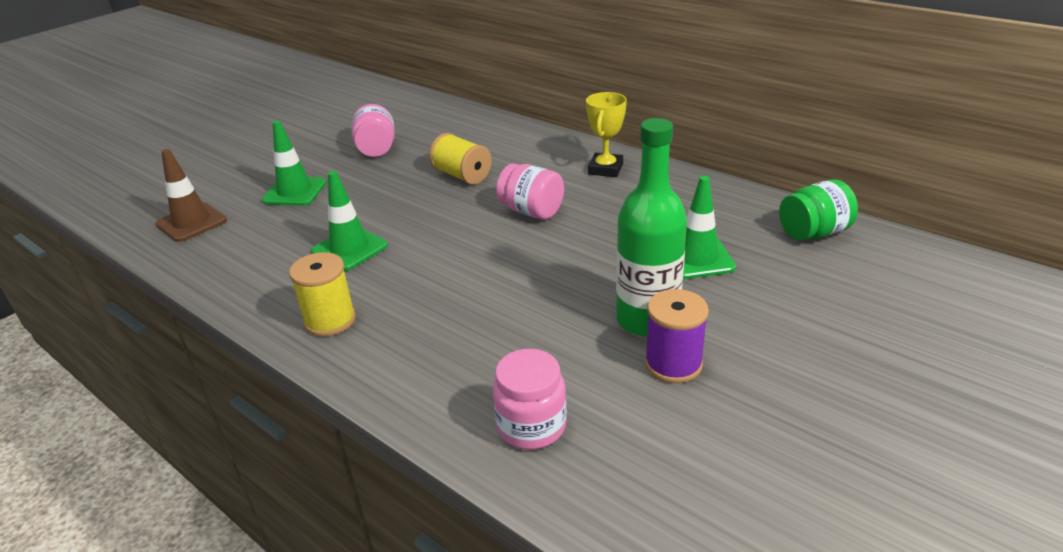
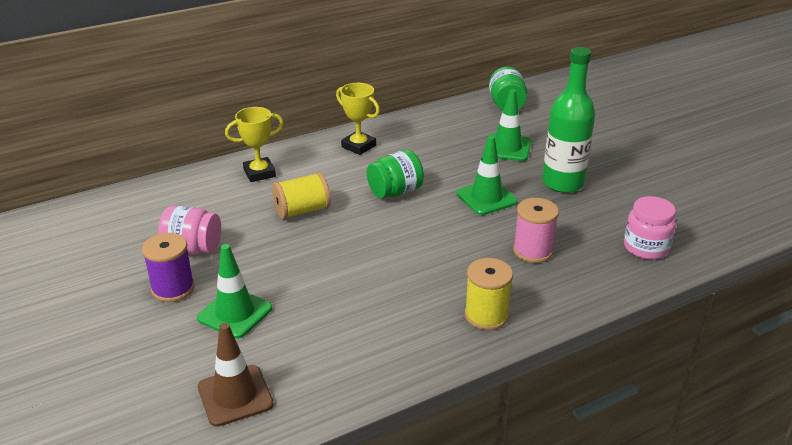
camera: 70 degrees left, 0 degrees up
(349, 249) = (381, 291): green traffic cone -> green traffic cone (486, 198)
(469, 327) = (533, 251): none -> pink spool
(511, 139) = (259, 173): none -> yellow trophy
(531, 211) = (395, 192): pink jar -> green jar
(673, 364) = (609, 187): purple spool -> purple spool (173, 288)

